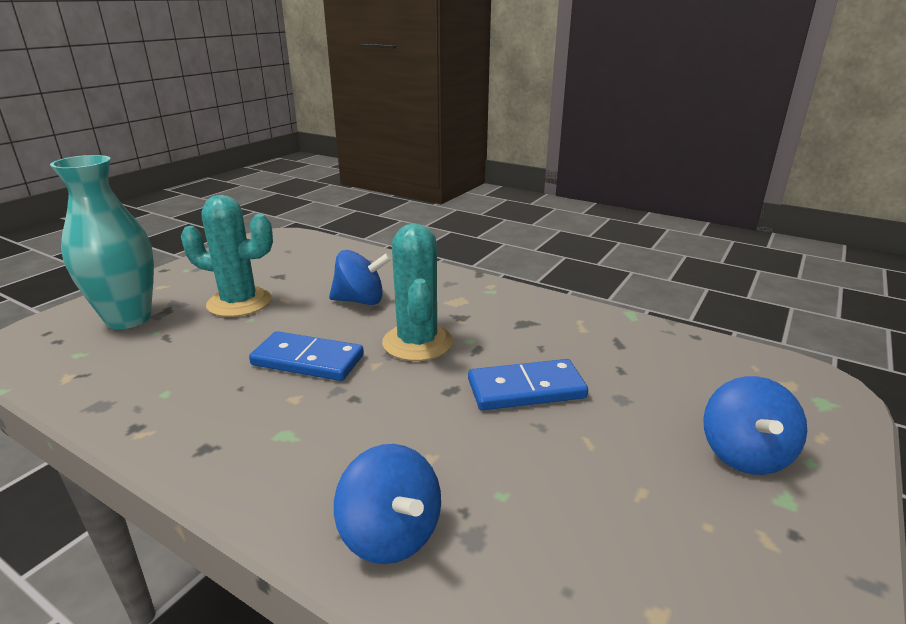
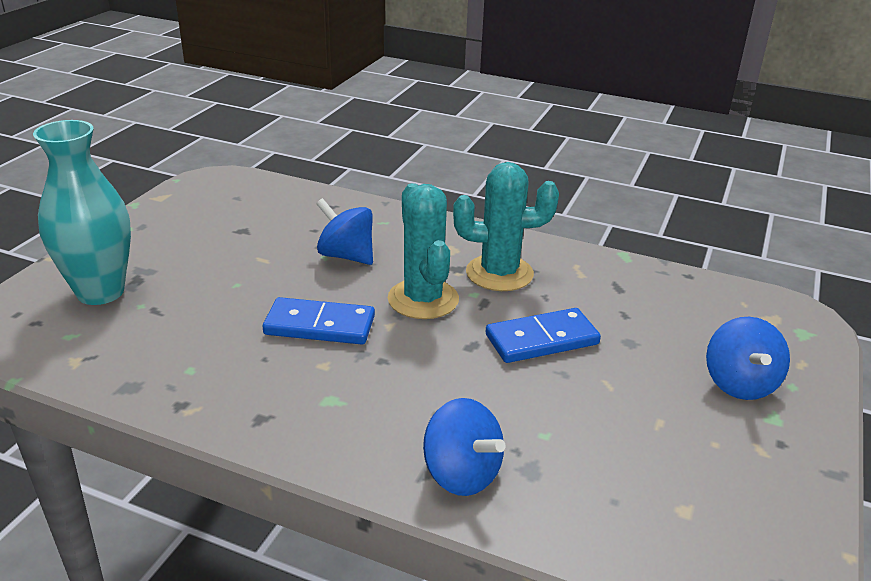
camera: 10 degrees left, 5 degrees up
(239, 302) = (214, 265): turquoise cactus -> turquoise cactus (499, 273)
(360, 301) = (346, 256): blue spinning top -> blue spinning top turned 135 degrees counterclockwise

